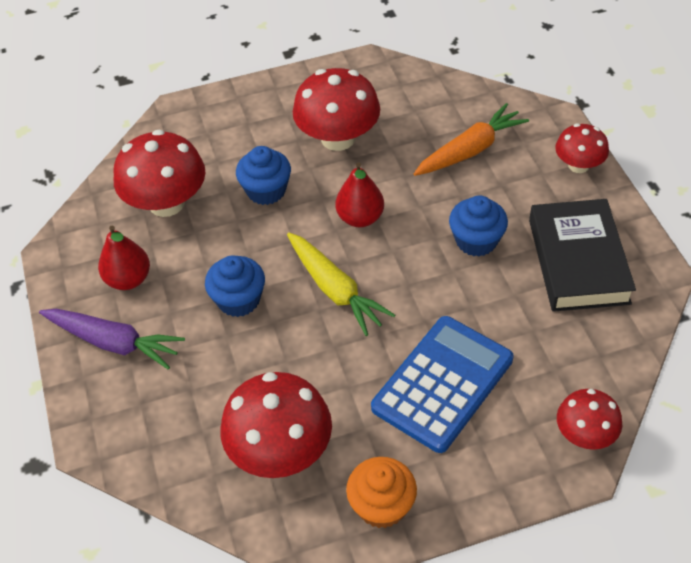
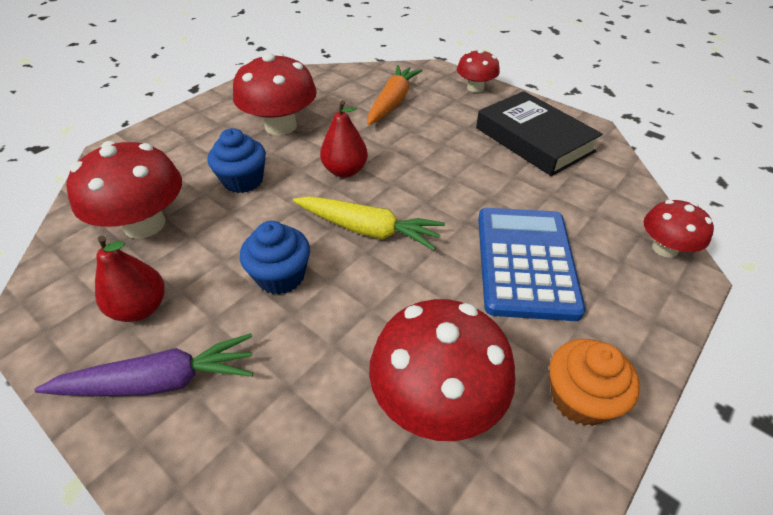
camera: 35 degrees left, 5 degrees down
(476, 241) = (451, 153): blue cupcake -> none

